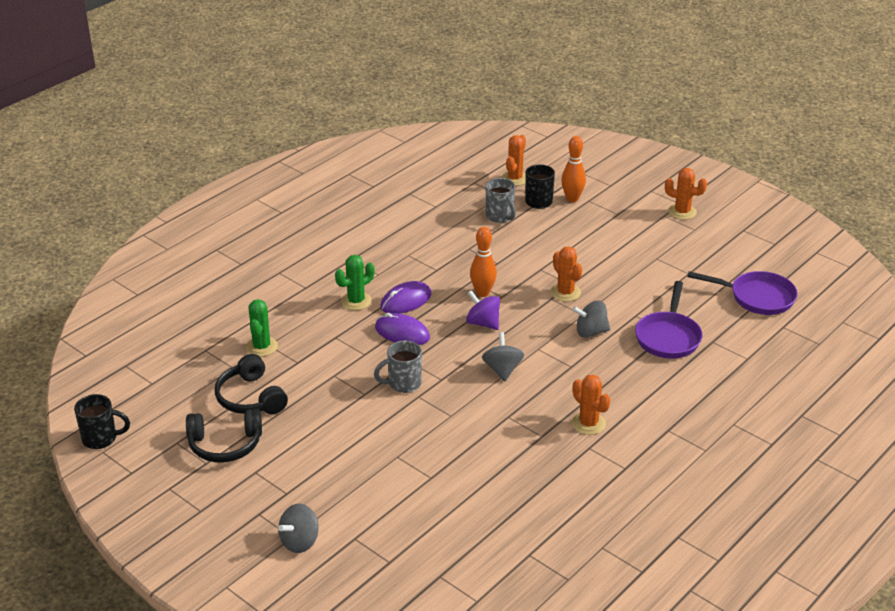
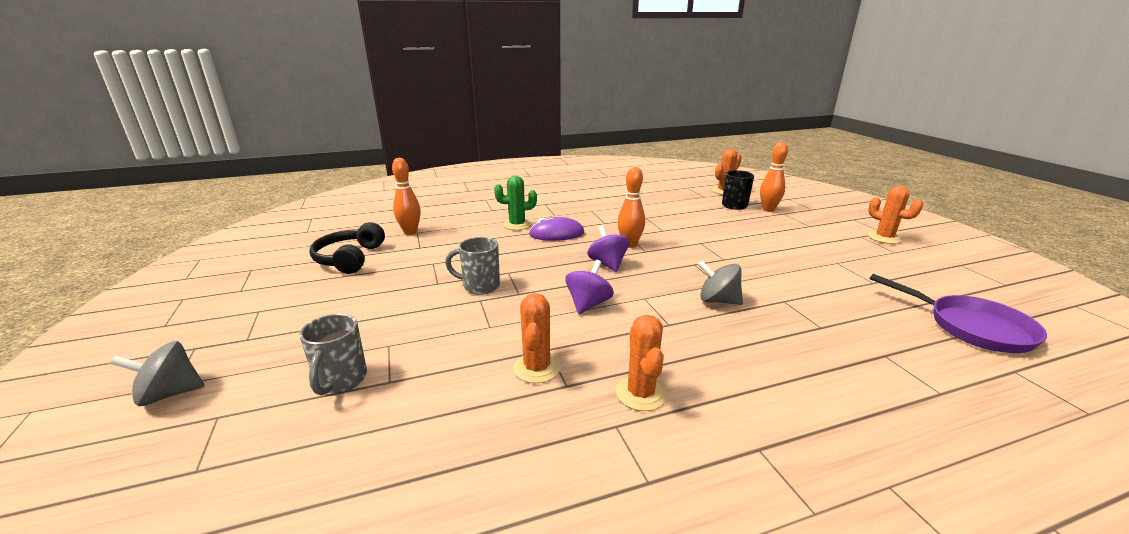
camera: 30 degrees right, 10 degrees down
(101, 439) = (215, 251): black mug -> none
(225, 444) = (276, 282): black headphones -> none
(261, 347) = (410, 232): green cactus -> orange bowling pin
(402, 333) = (527, 252): purple mouse -> none
(500, 216) = (692, 206): grey mug -> grey mug (341, 381)
(502, 370) = (588, 304): grey spinning top -> purple spinning top
(565, 292) = (713, 263): orange cactus -> orange cactus (537, 368)
(668, 337) = (818, 332): purple pan -> none

